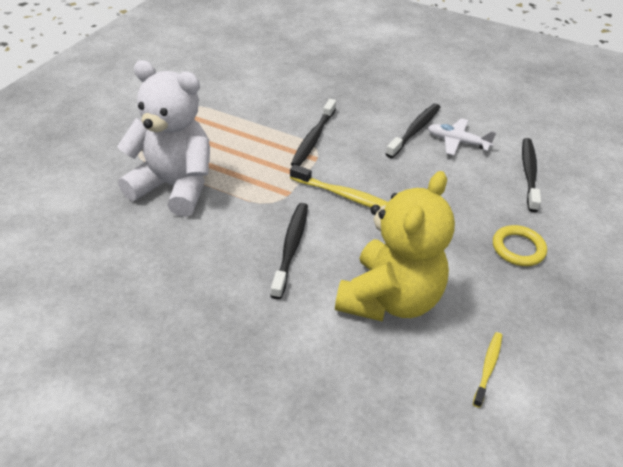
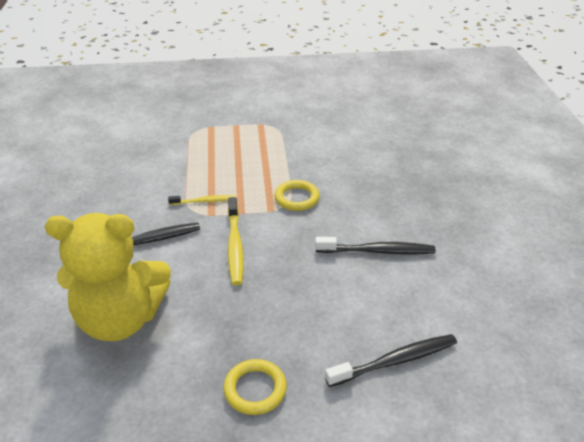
camera: 60 degrees right, 5 degrees down
(174, 187) = (171, 161): white teddy bear -> none
(313, 139) = (297, 198): black toothbrush -> yellow ring
(457, 142) = (392, 286): white plane -> none
(488, 367) = (69, 416): yellow toothbrush -> yellow toothbrush (204, 201)

